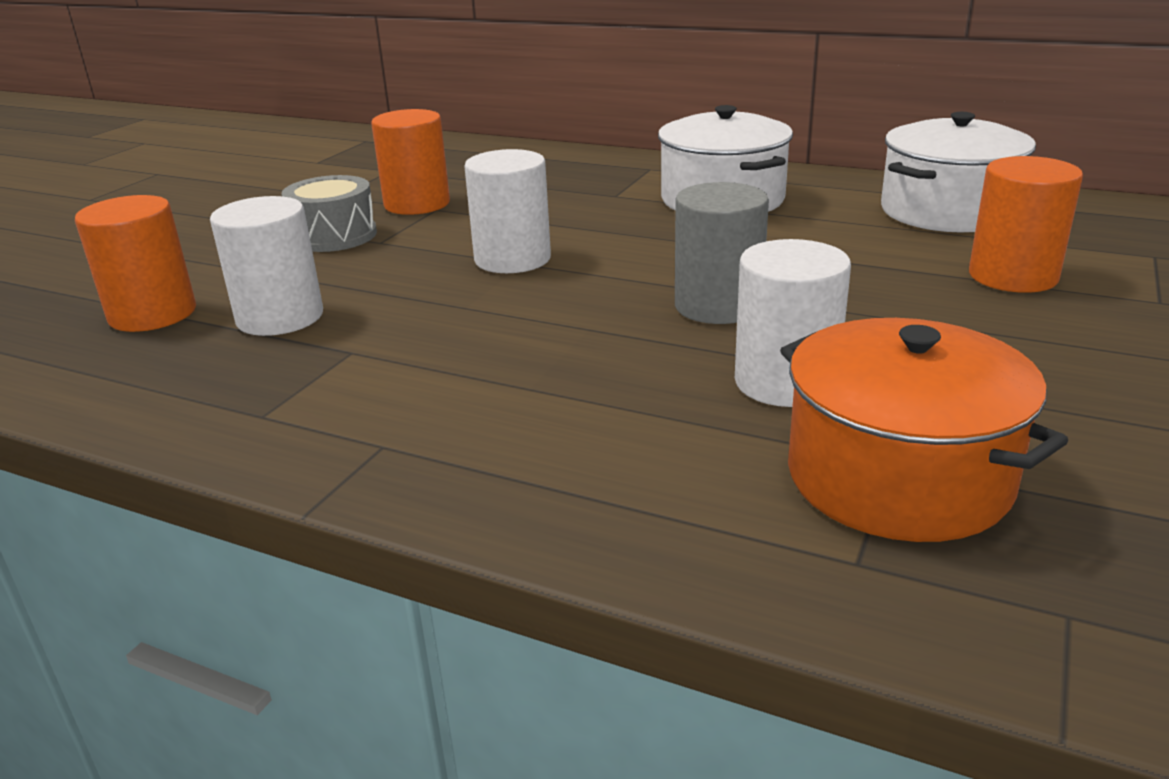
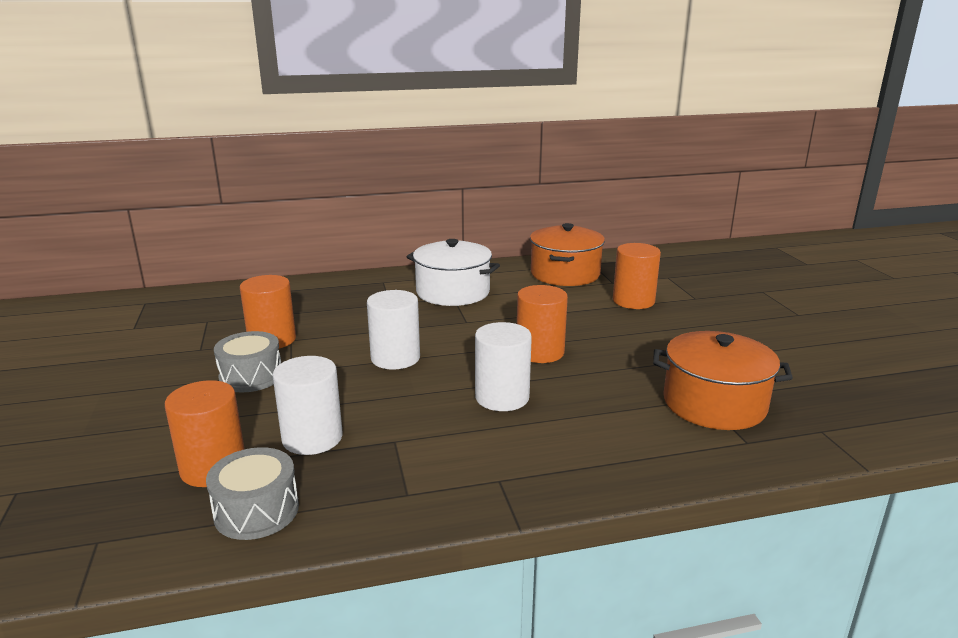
camera: 40 degrees left, 5 degrees down
(112, 370) = (256, 511): none -> grey drum
(718, 306) = (540, 352): grey cylinder -> orange cylinder
(785, 382) = (621, 379): white cylinder -> white cylinder (502, 397)
(947, 211) = (565, 274): white pot -> orange pot

